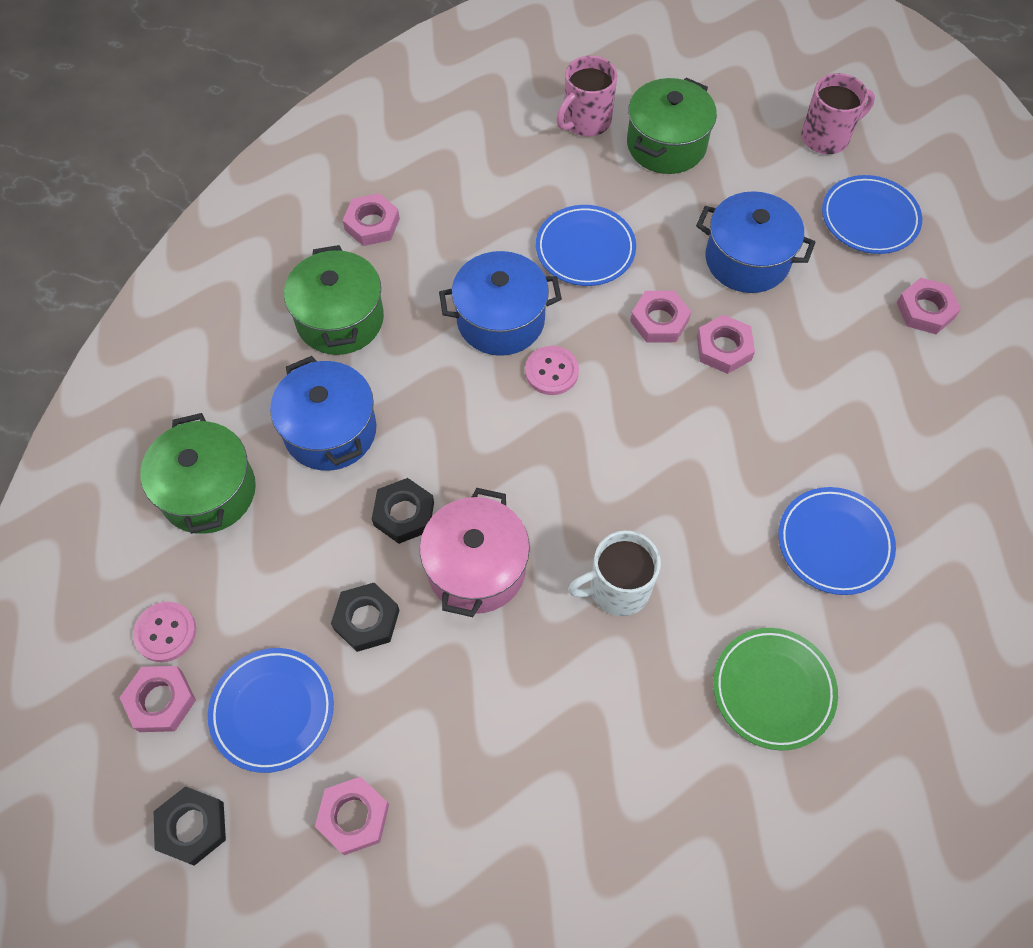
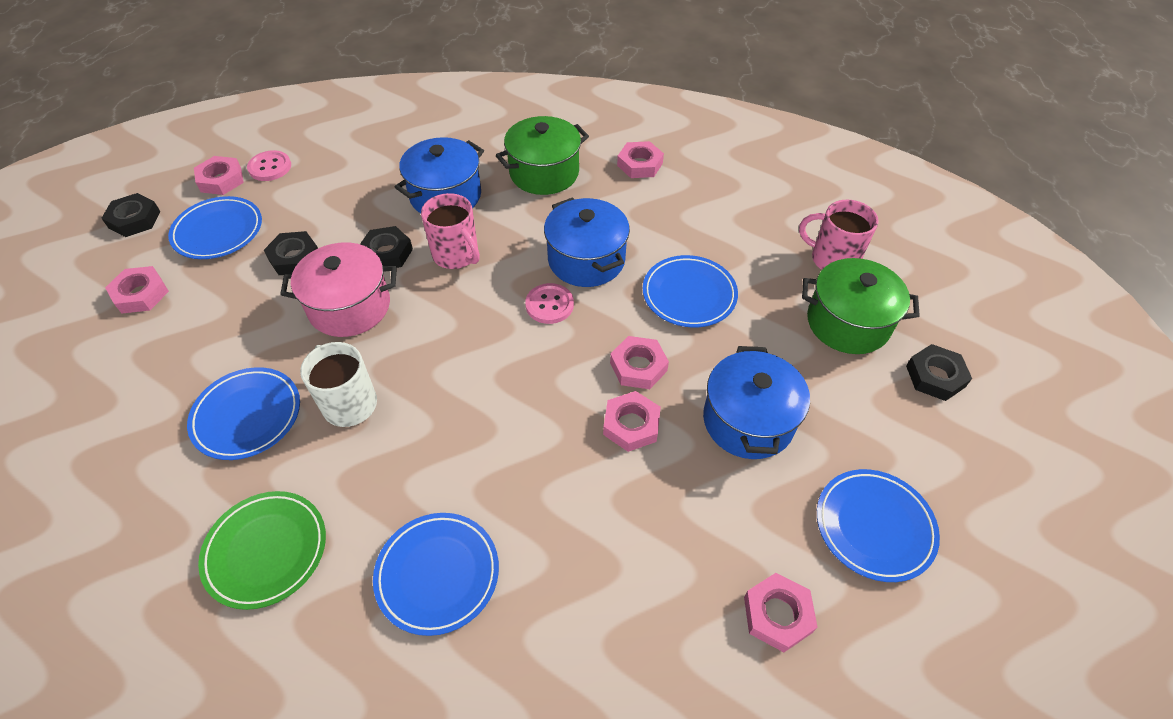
camera: 70 degrees right, 10 degrees down
(208, 491) = (378, 154): green pot -> none
(600, 695) = (247, 416): none -> blue plate
(744, 114) = (935, 376): none -> black nut
(826, 137) = (961, 459): pink mug -> pink mug (456, 255)

